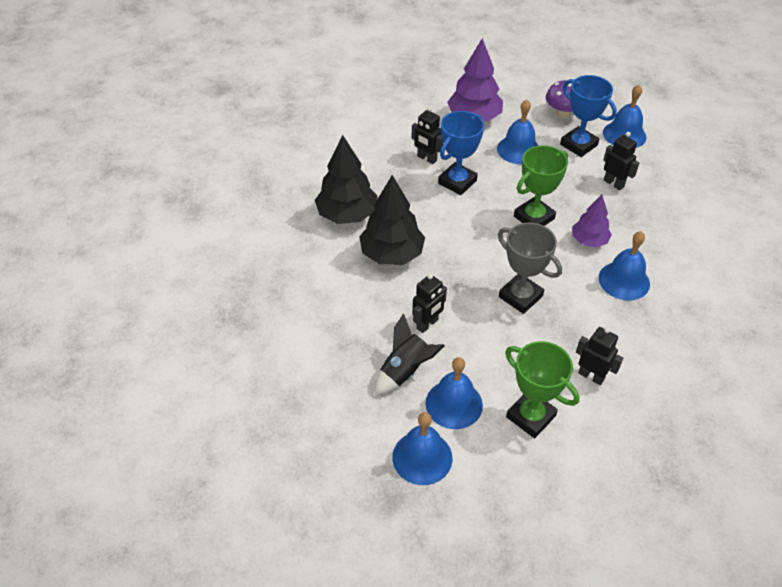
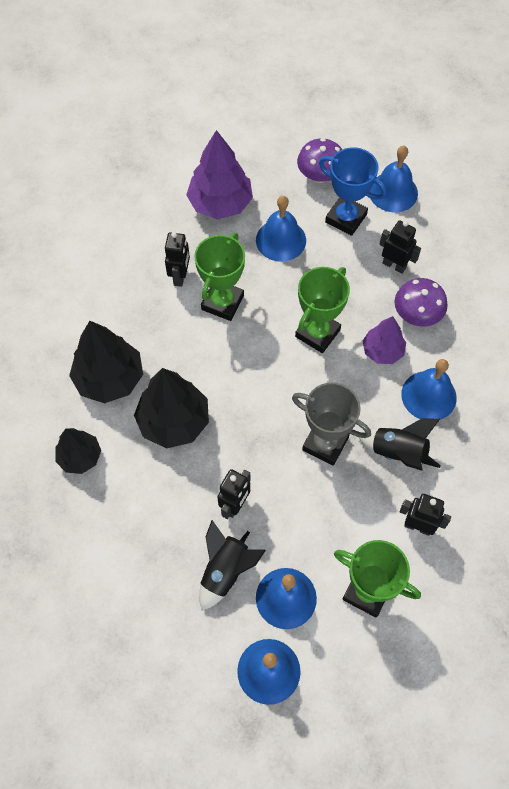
camera: 15 degrees left, 15 degrees up
(305, 263) = (80, 457): none -> black tree
(426, 158) = (180, 276): black robot -> black robot turned 105 degrees counterclockwise
(457, 182) = (222, 302): blue trophy -> green trophy
(586, 317) = (398, 453): none -> black rocket
(626, 221) = (417, 315): none -> purple mushroom

